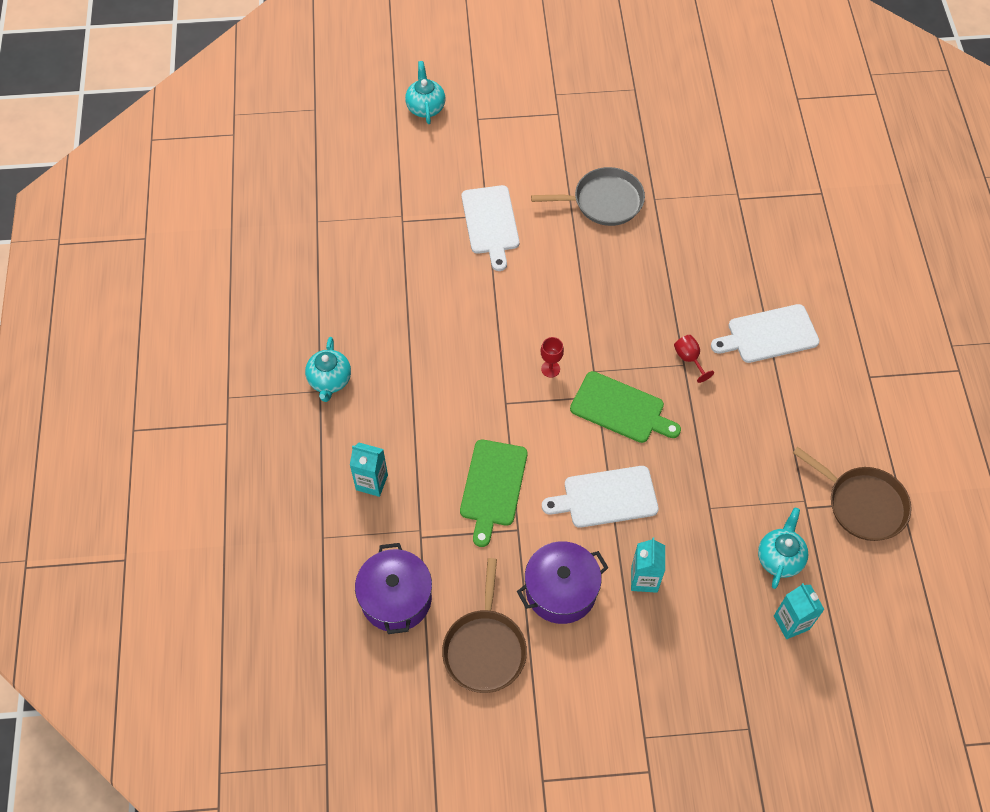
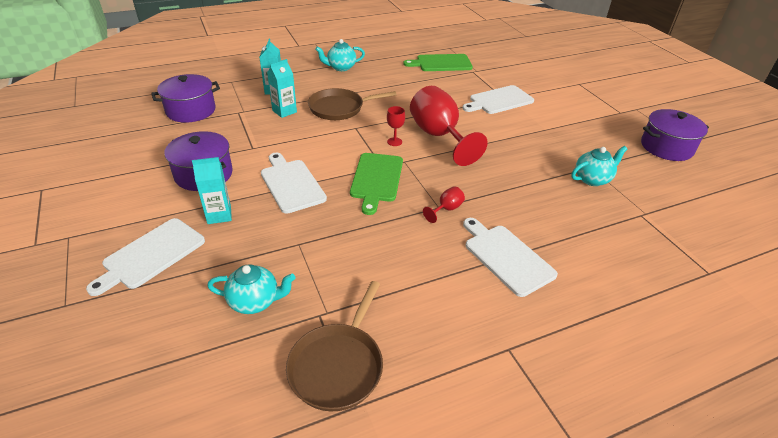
camera: 70 degrees right, 20 degrees down
(425, 107) = (566, 66): turquoise teapot -> turquoise teapot (592, 179)
(485, 648) = (153, 149): brown pan -> brown pan (339, 108)
(493, 487) = (285, 133): green cutting board -> green cutting board (441, 63)
(552, 318) = (439, 136): none -> red goblet
(604, 201) = (563, 143): grey pan -> none
(638, 112) = (666, 147): none -> purple pot
(694, 650) = (151, 255): none -> white cutting board
(791, 622) = (182, 321): turquoise carton -> turquoise carton (284, 111)

